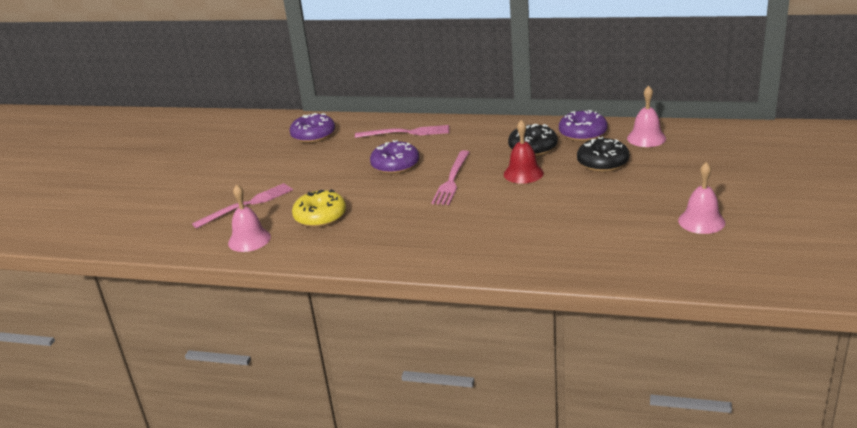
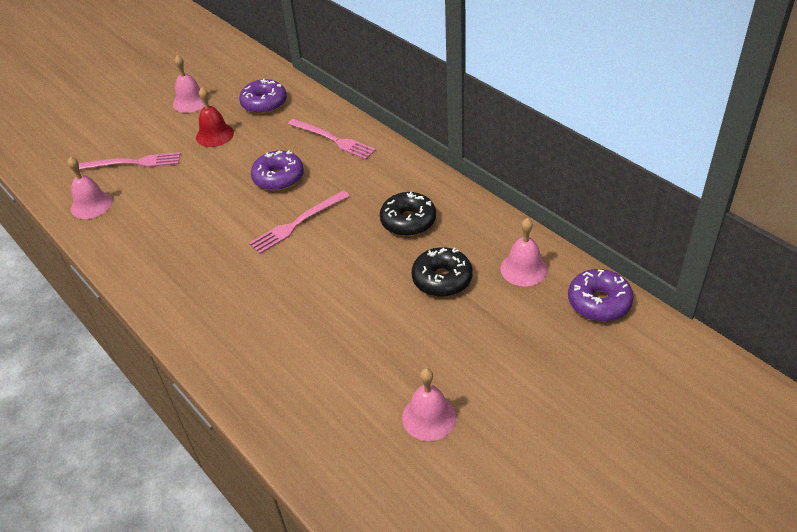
camera: 35 degrees right, 15 degrees up
(242, 156) = (190, 102): none -> pink bell
(320, 216) = (161, 208): yellow donut -> none
(523, 173) = (360, 251): red bell -> red bell (215, 135)
(583, 133) = (474, 227): purple donut -> purple donut (599, 302)

